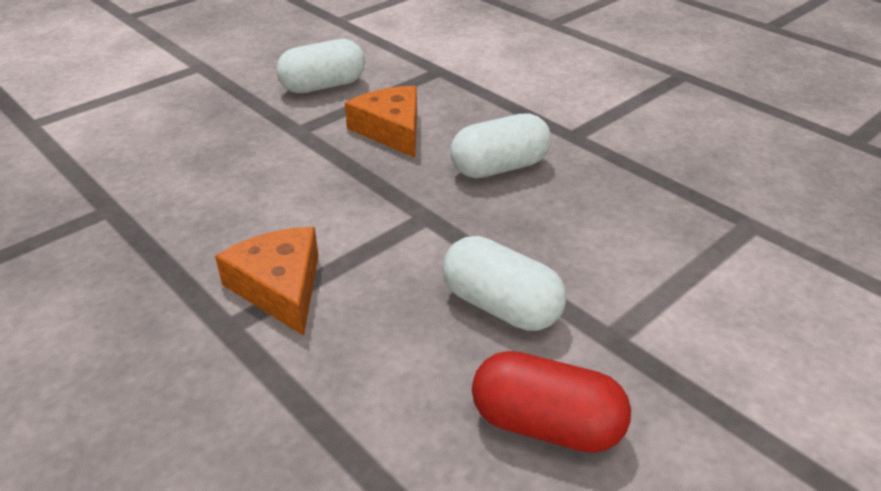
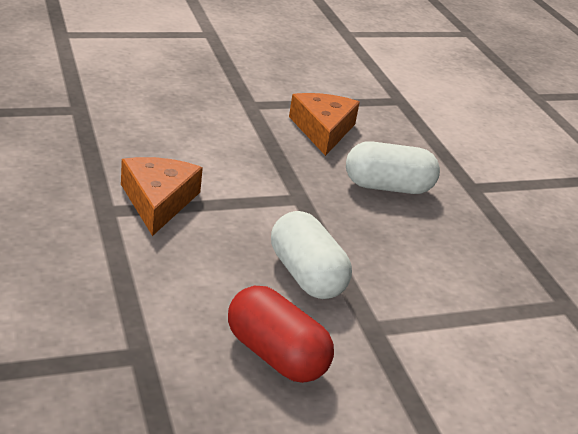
camera: 20 degrees right, 5 degrees down
(323, 86) = (294, 80): white capsule -> none

